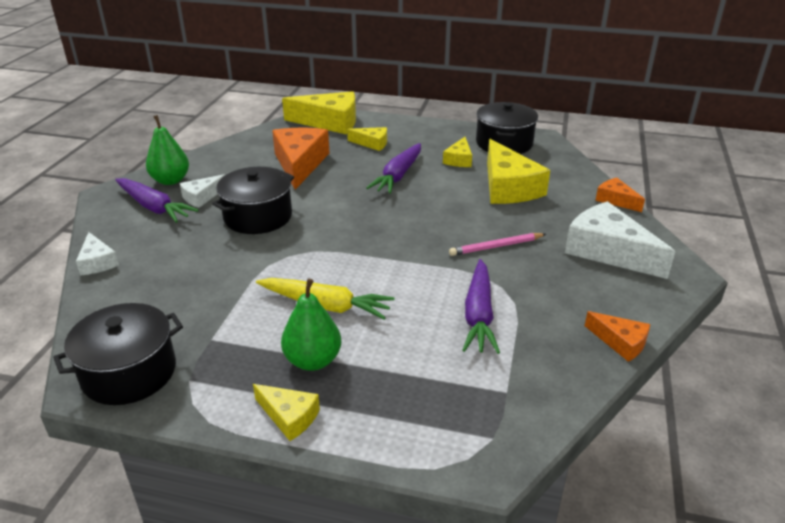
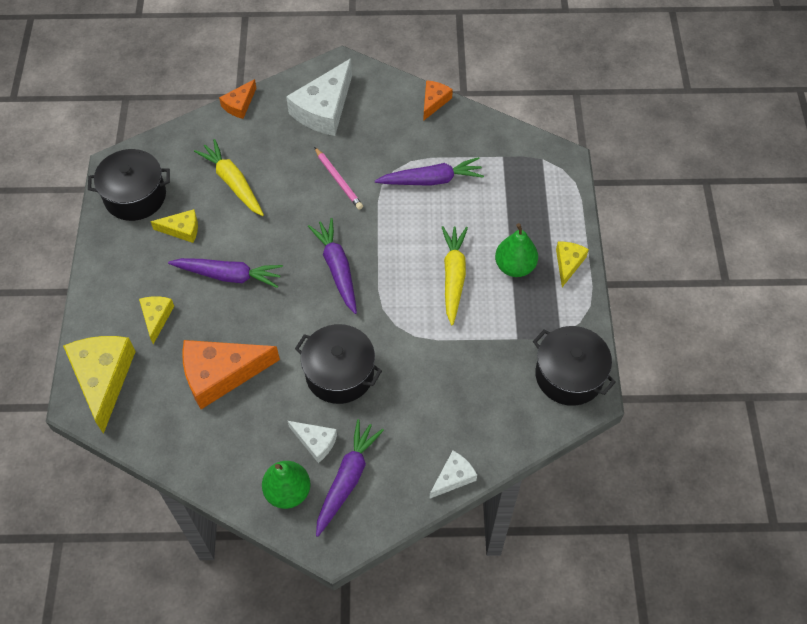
camera: 105 degrees left, 25 degrees up
(377, 230) = (337, 268): none -> purple carrot
(508, 187) = (233, 182): yellow cheese -> yellow carrot

